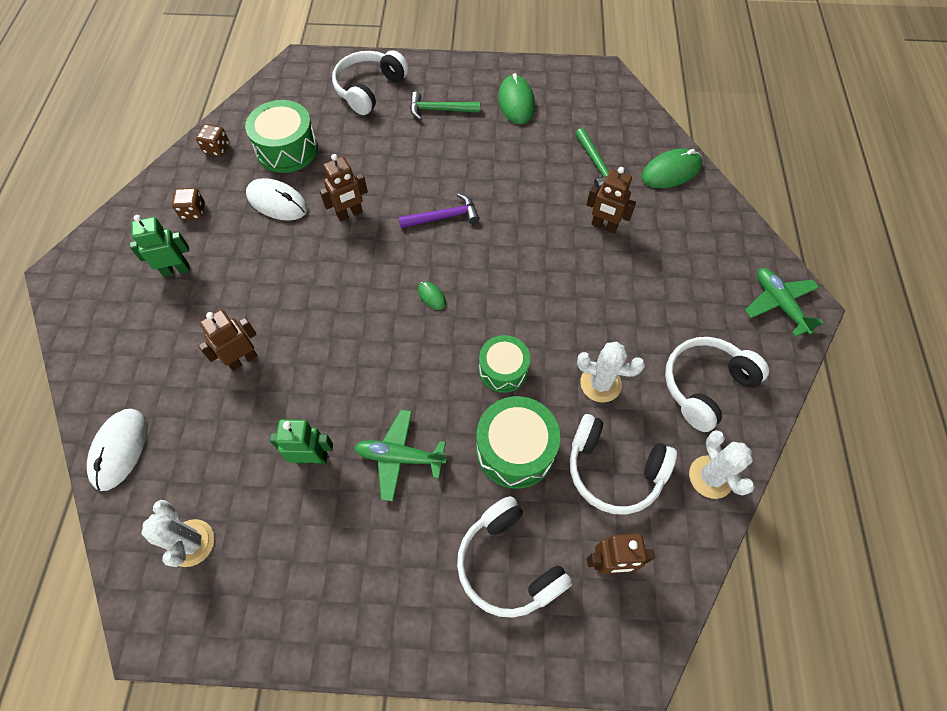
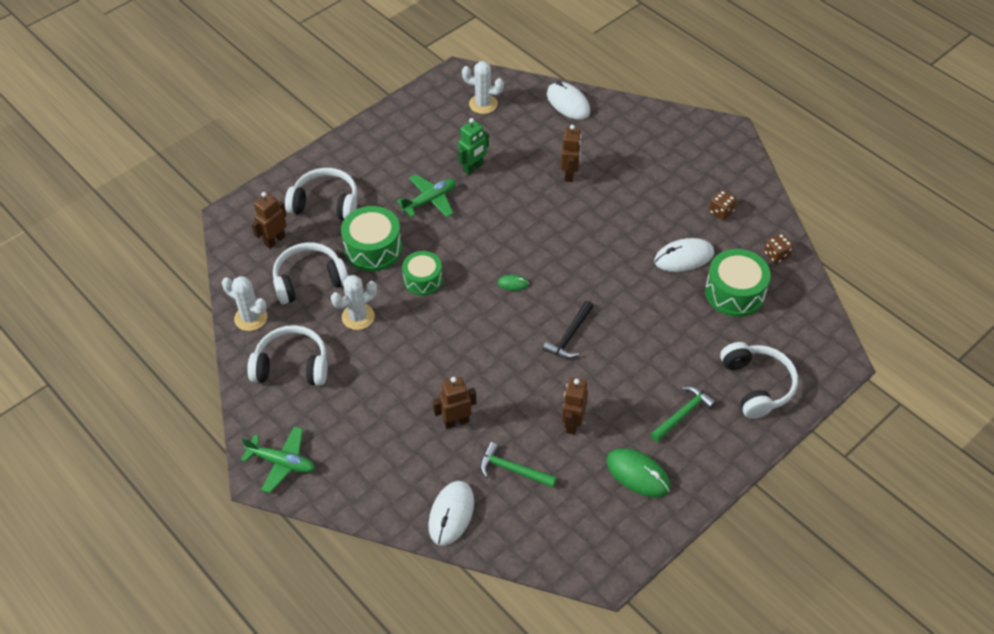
camera: 135 degrees right, 10 degrees down
(176, 270) = (674, 180): green robot -> none
(350, 214) = (630, 288): brown robot -> brown robot (572, 423)
(444, 217) = (569, 336): purple hammer -> black hammer
(671, 171) = (451, 514): green mouse -> white mouse
(706, 386) = (292, 366): white headphones -> white headphones turned 90 degrees counterclockwise

